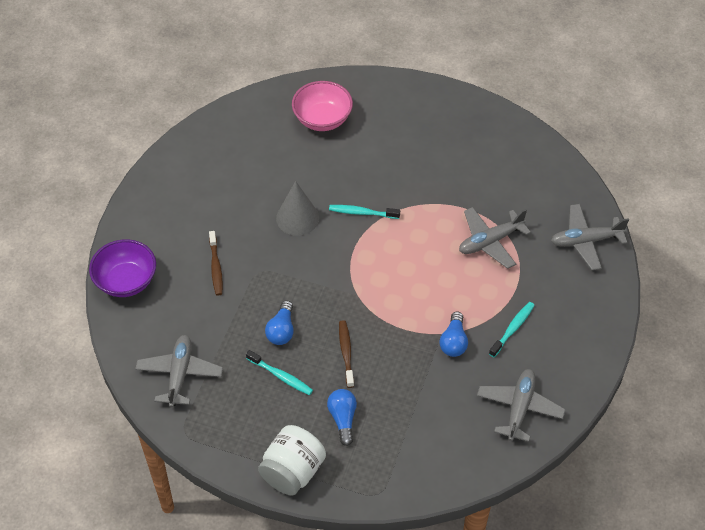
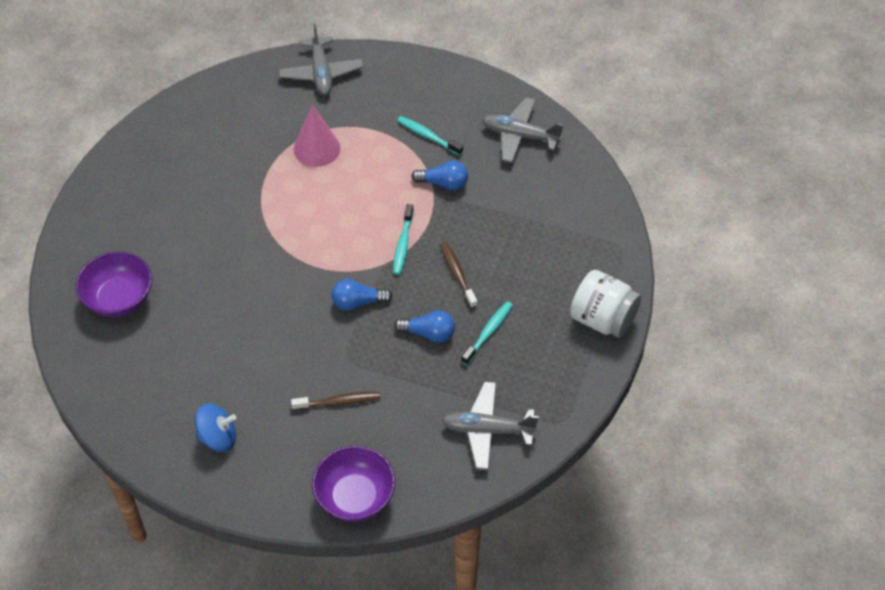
camera: 90 degrees left, 0 degrees up
(189, 191) = (218, 437): none -> blue spinning top
(297, 218) = (271, 322): grey cone -> none
(322, 119) = (119, 299): pink bowl -> purple bowl
(343, 419) = (538, 277): blue light bulb -> blue light bulb (358, 302)
(346, 353) = (457, 274): brown toothbrush -> brown toothbrush turned 75 degrees clockwise
(362, 213) = (268, 260): turquoise toothbrush -> turquoise toothbrush (403, 244)
(490, 241) = (317, 148): grey plane -> pink cone

